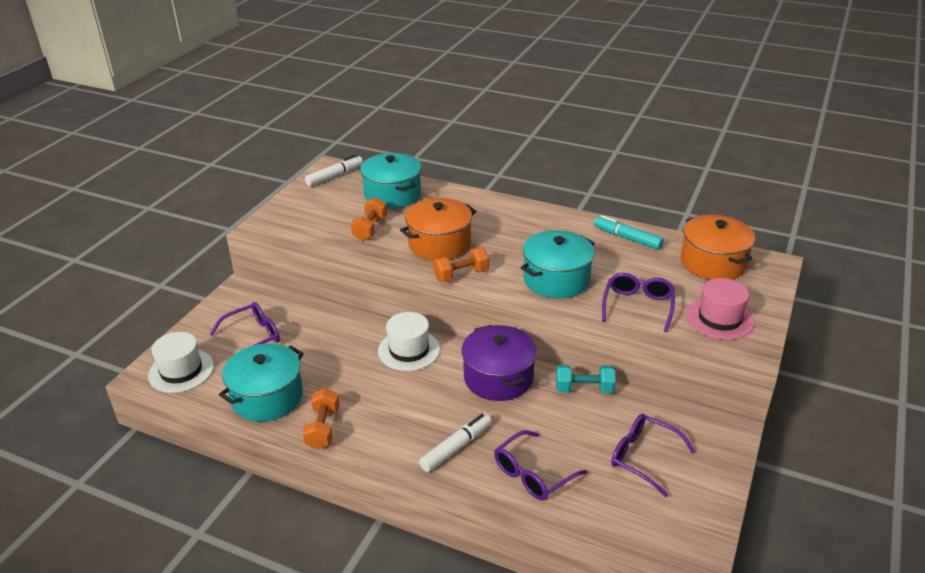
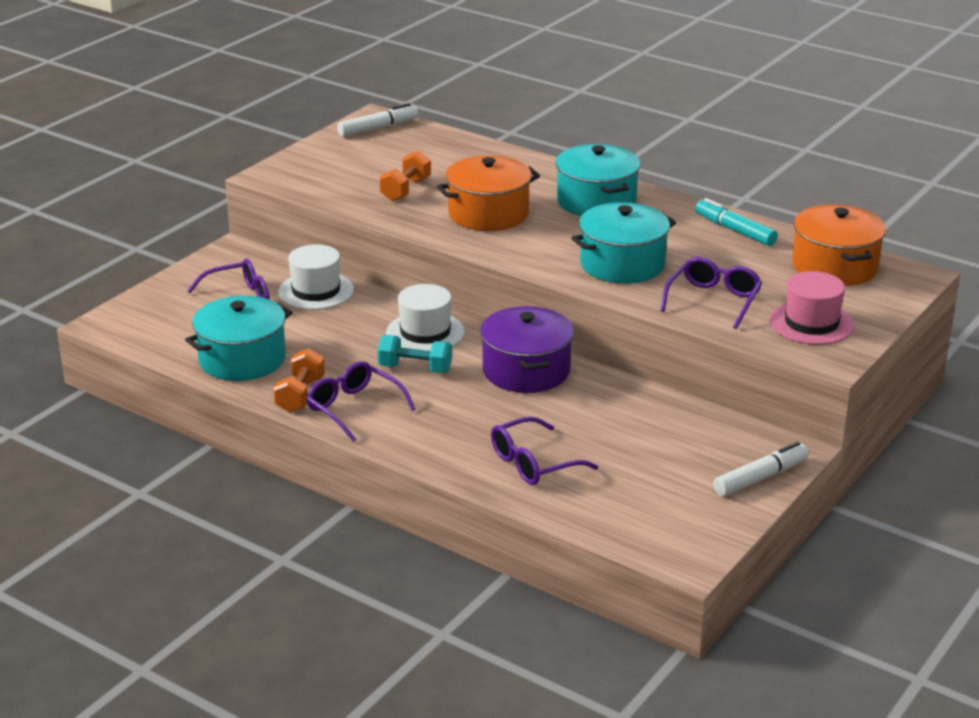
camera: 10 degrees right, 5 degrees down
(181, 371) = (147, 324): white hat -> white hat (316, 291)
(392, 194) = (446, 155): turquoise pot -> turquoise pot (596, 201)
(456, 447) = (451, 429): white marker -> white marker (760, 477)
(461, 275) = (504, 248): orange dumbbell -> none
(584, 389) = (628, 393): turquoise dumbbell -> turquoise dumbbell (415, 368)
(643, 457) = (672, 463): purple glasses -> purple glasses (353, 408)

